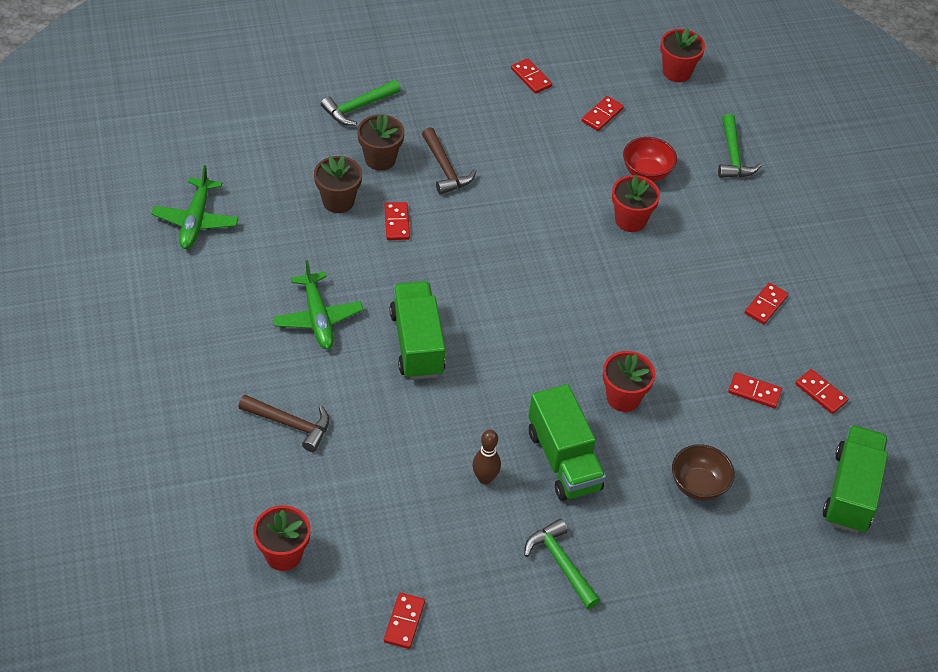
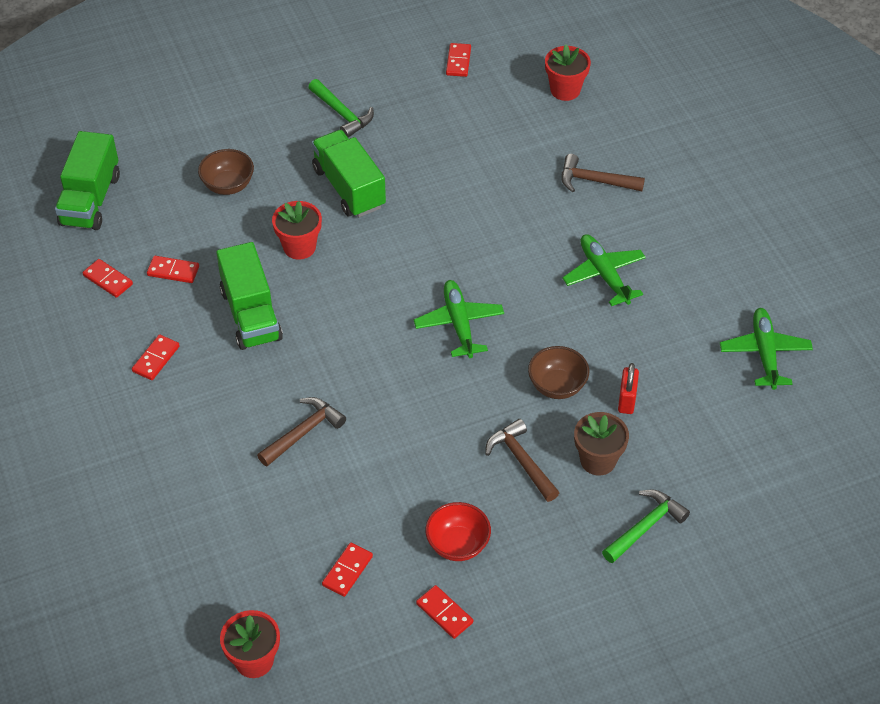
camera: 175 degrees right, 0 degrees up
(338, 201) = (627, 400): brown flower pot -> red padlock
(396, 223) = (557, 386): red domino -> brown bowl
(417, 343) = (502, 266): green truck -> green truck (251, 314)
(474, 292) = (459, 324): none -> green plane
(485, 478) = (415, 164): brown bowling pin -> none
(630, 220) = (303, 432): red flower pot -> brown hammer
(646, 172) = (288, 497): red bowl -> red bowl (457, 544)
(733, 156) = (183, 539): green hammer -> none

